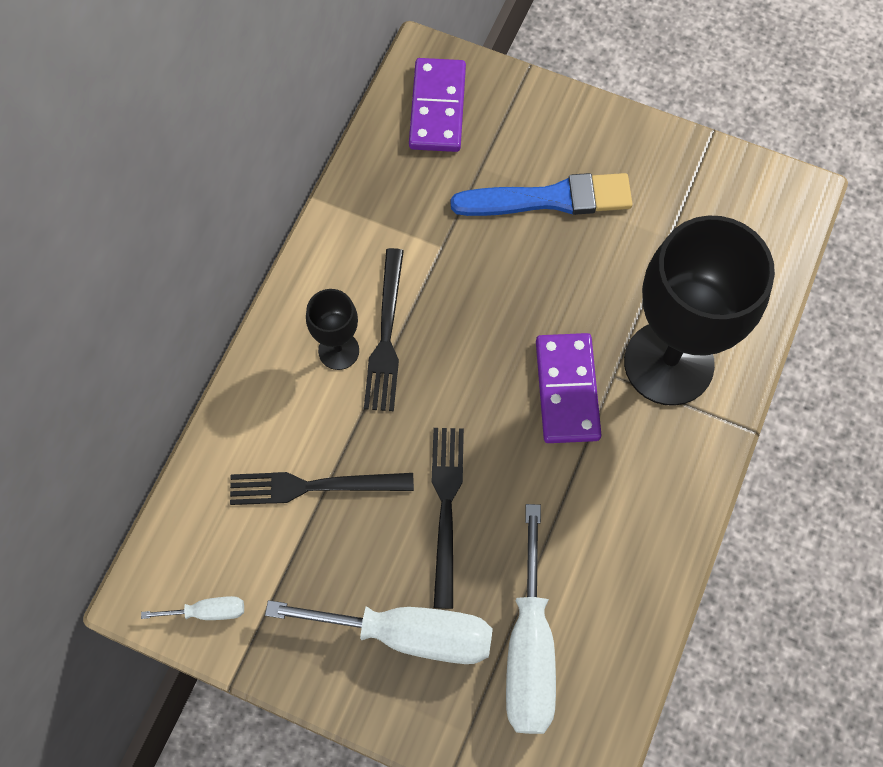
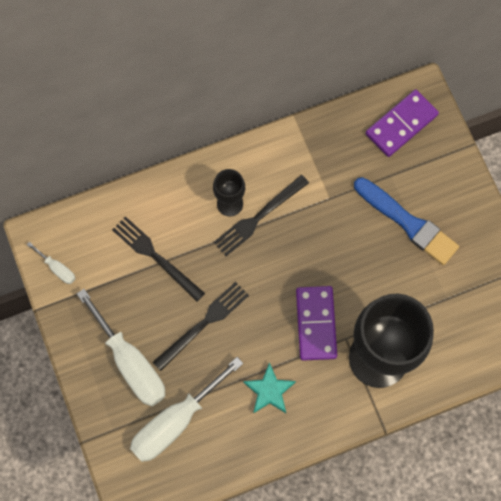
camera: 45 degrees right, 5 degrees up
(567, 390) = (316, 324): purple domino -> purple domino turned 45 degrees counterclockwise
(595, 510) = (269, 391): none -> turquoise star

